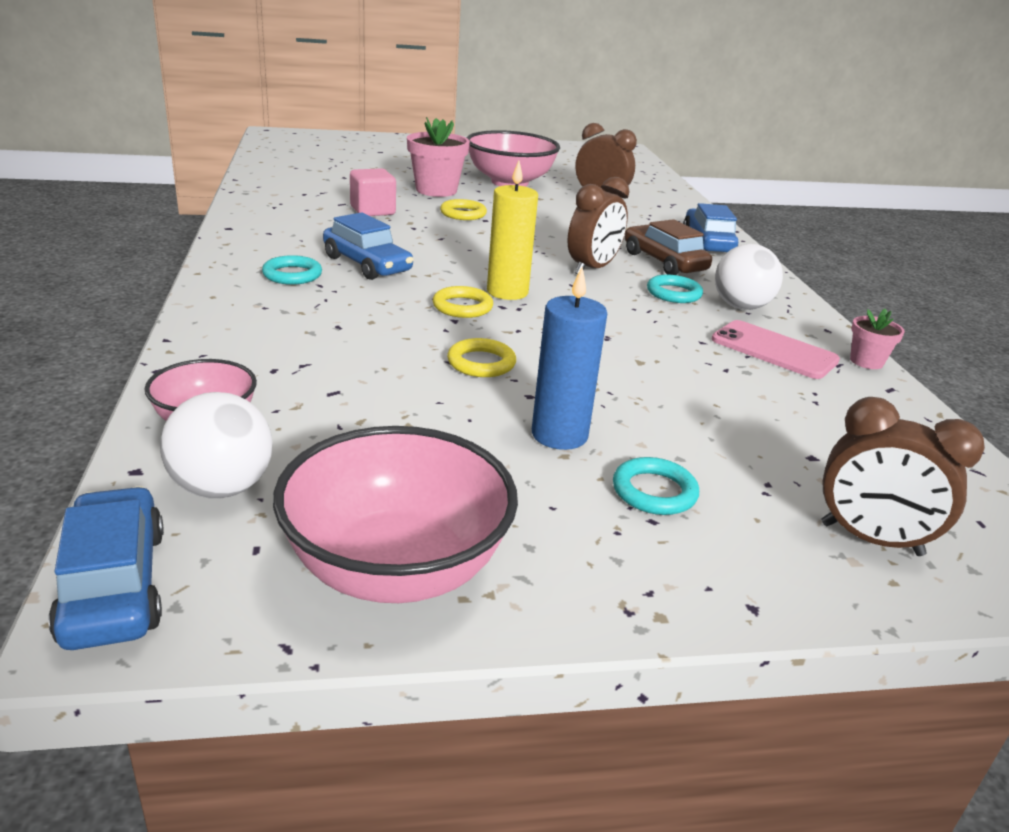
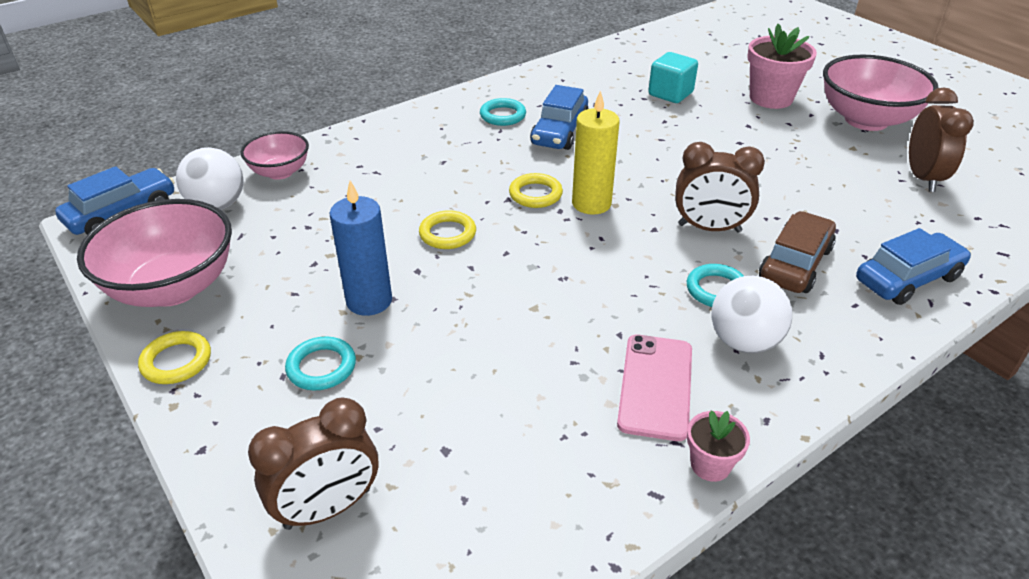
camera: 65 degrees right, 10 degrees up
(372, 211) = (670, 94): pink cube -> turquoise cube
(463, 214) = (735, 128): yellow ring -> yellow ring (176, 361)
(871, 539) = (328, 508): brown clock -> brown clock turned 120 degrees counterclockwise

